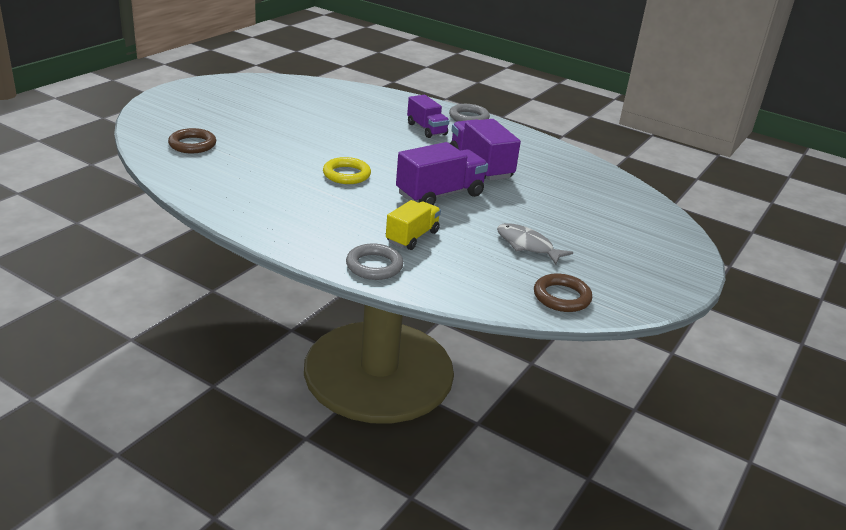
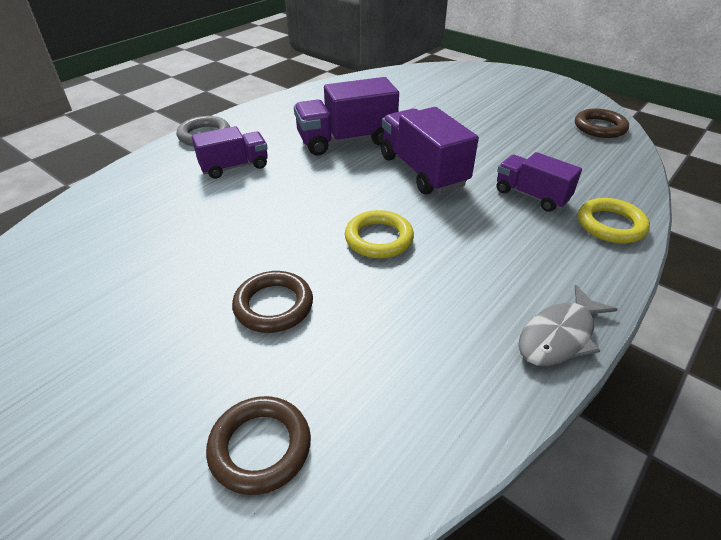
camera: 80 degrees left, 10 degrees up
(282, 145) = (273, 305): none -> brown ring
(374, 266) = (610, 225): grey ring -> yellow ring
(412, 237) = (531, 195): yellow truck -> purple truck
(527, 245) = (517, 133): grey fish -> grey fish (559, 336)

